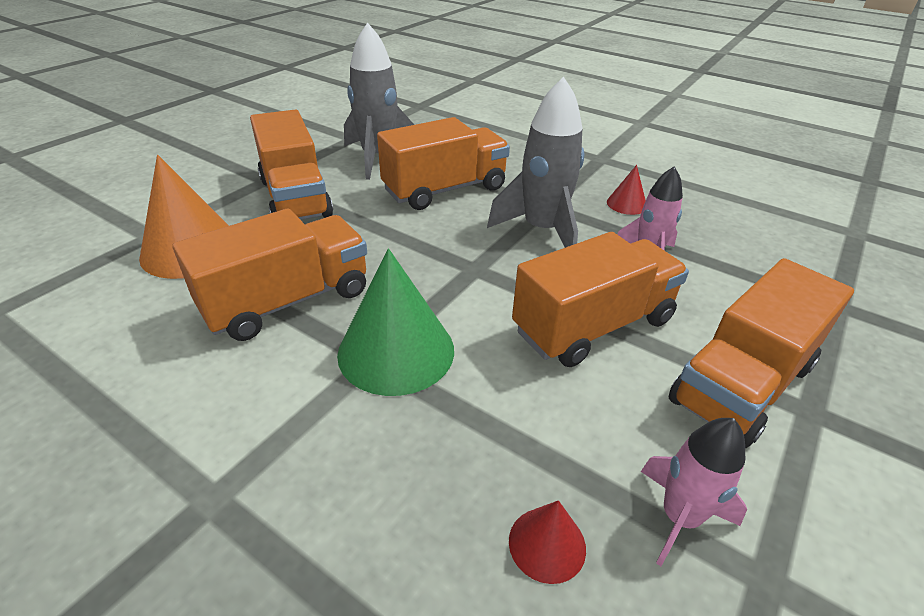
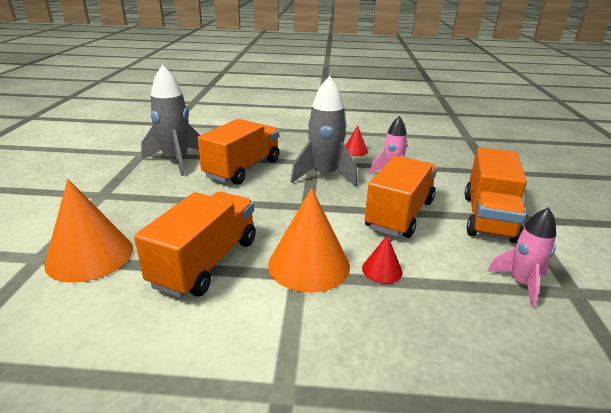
camera: 30 degrees left, 10 degrees down
(295, 198) = (140, 200): orange truck -> none
(396, 351) = (309, 264): green cone -> orange cone
(547, 544) = (482, 321): red cone -> red cone (382, 270)

